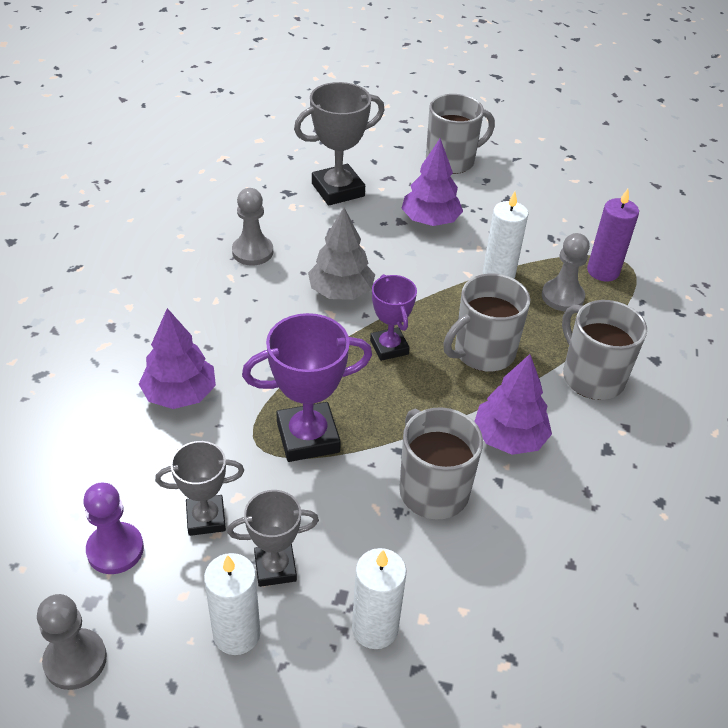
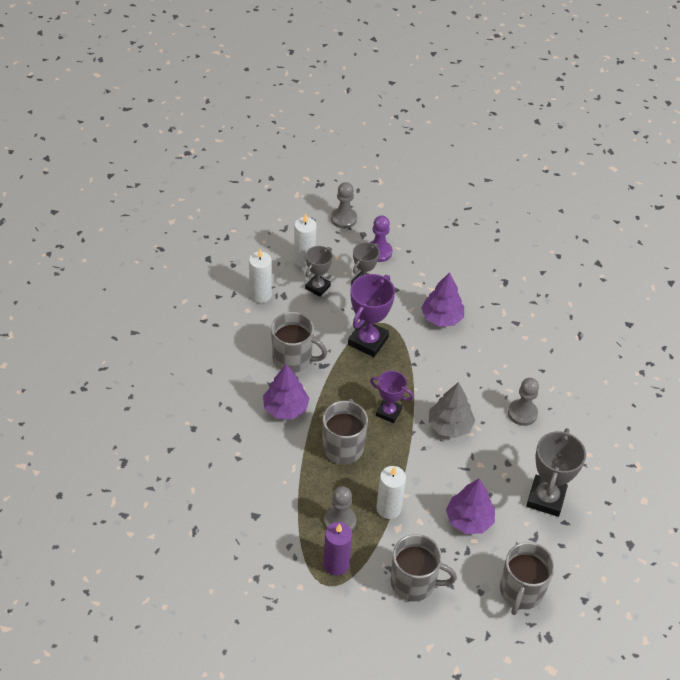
camera: 135 degrees right, 5 degrees up
(591, 377) = (278, 475): grey mug -> grey mug (414, 582)

